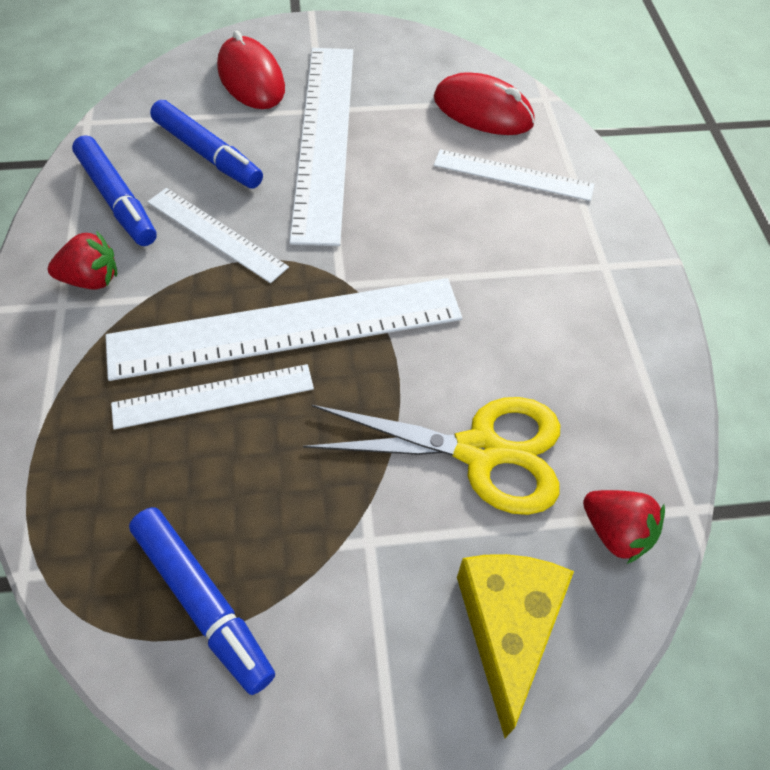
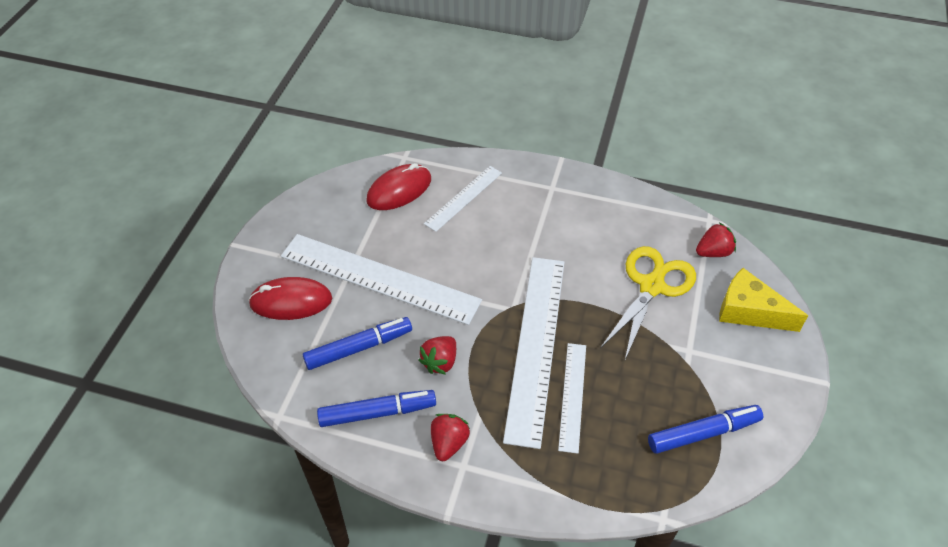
camera: 65 degrees left, 5 degrees down
(216, 234) = (440, 362): white ruler -> red strawberry

